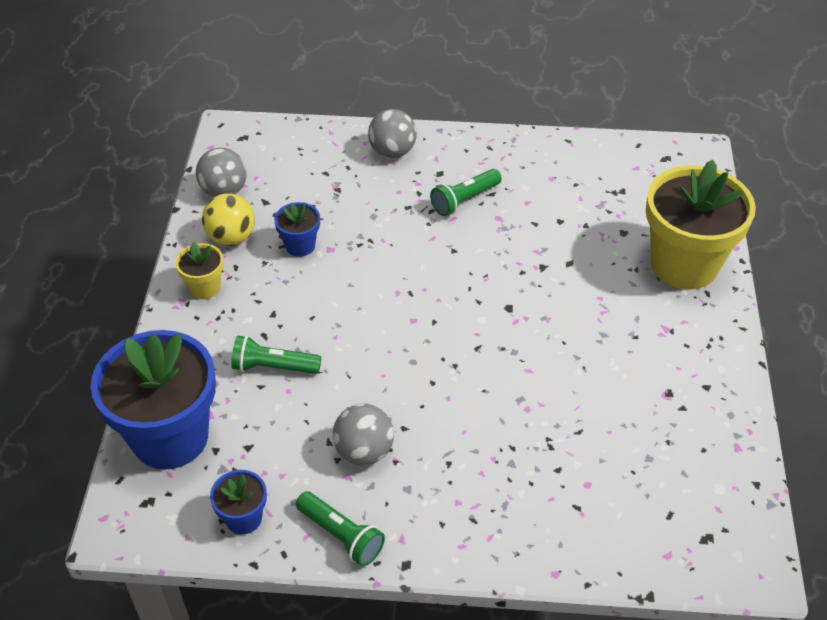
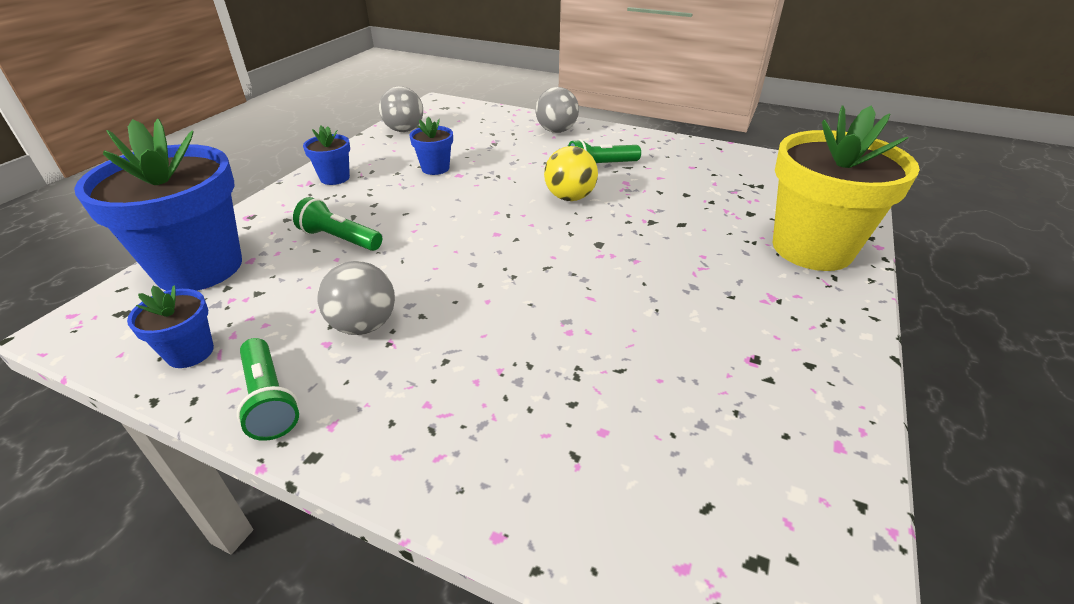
camera: 20 degrees right, 10 degrees down
(205, 287) = (335, 178): yellow flower pot -> blue flower pot
(231, 237) = (385, 154): yellow ball -> yellow ball (570, 197)

